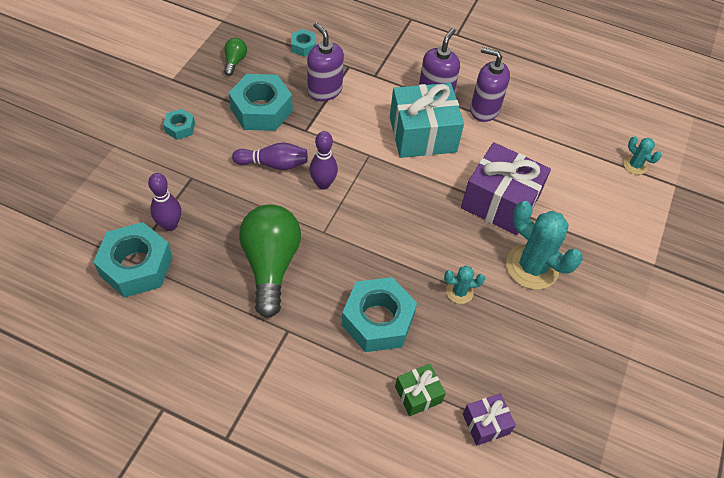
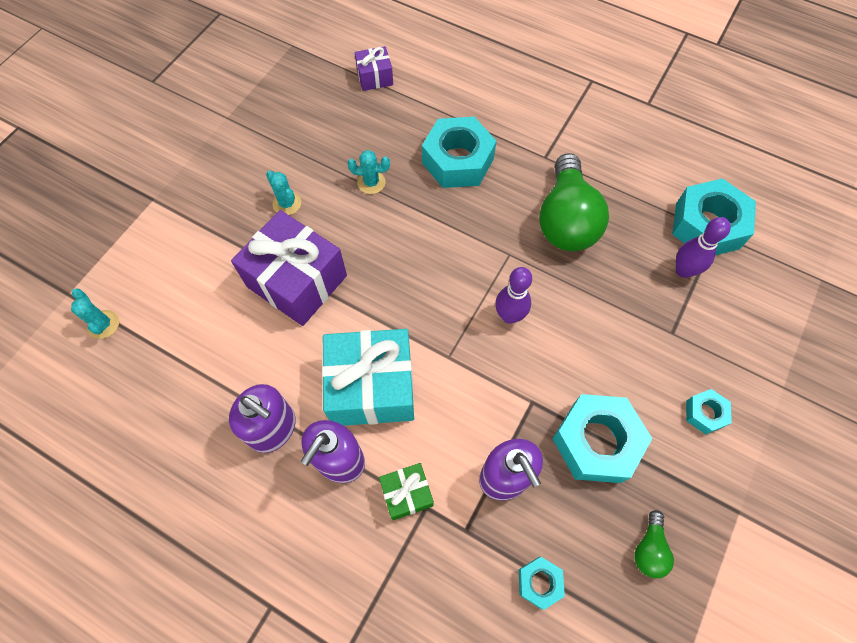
camera: 170 degrees left, 10 degrees up
(273, 164) = (572, 348): purple bowling pin -> none
(418, 394) = (428, 100): green gift -> green gift (407, 494)
(532, 267) = (287, 203): turquoise cactus -> turquoise cactus, size x0.50

